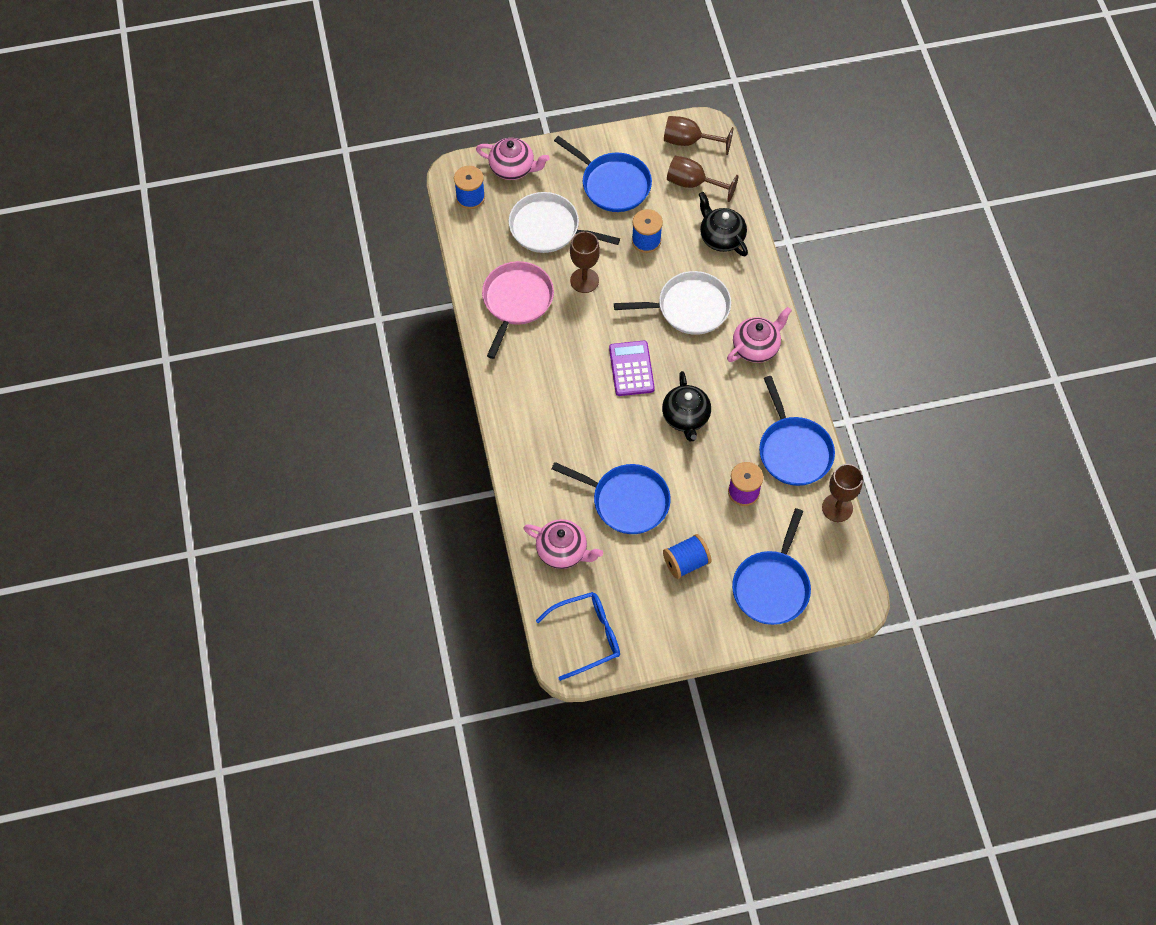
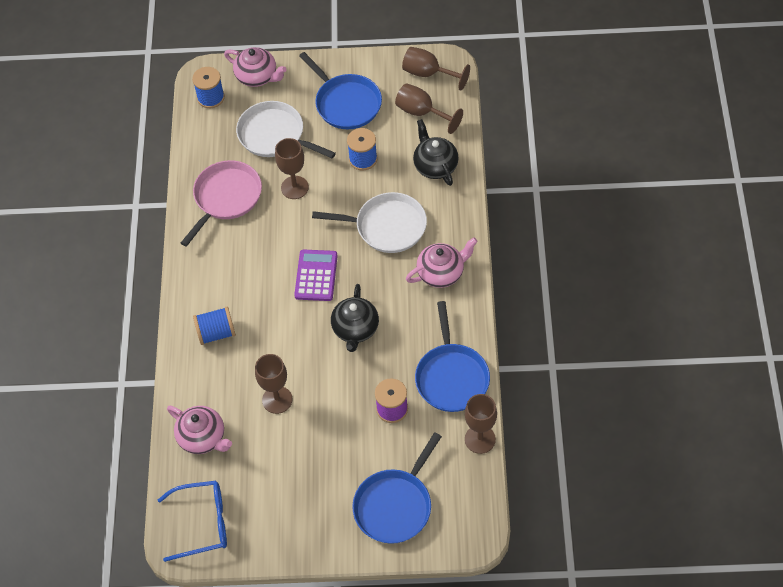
camera: 15 degrees right, 5 degrees down
(627, 501) = (277, 400): blue pan -> brown goblet
(686, 562) = (317, 468): blue spool -> blue spool (216, 333)

